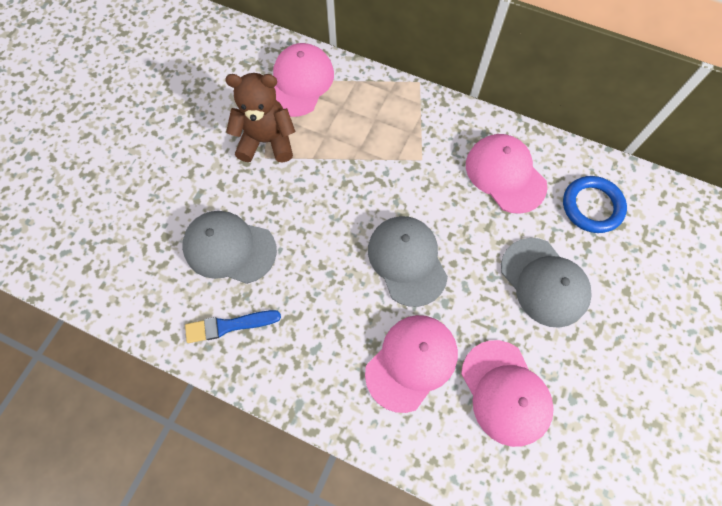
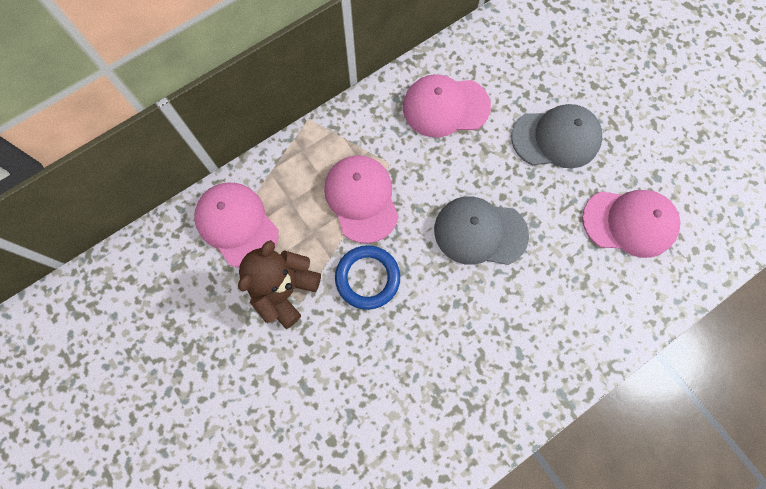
camera: 60 degrees left, 5 degrees up
(229, 248) = (380, 383): grey cap -> none
(229, 325) = (458, 420): blue brush -> none
(411, 362) = (570, 280): pink cap -> pink cap (361, 199)
(592, 206) = (512, 62): blue ring -> blue ring (367, 278)

